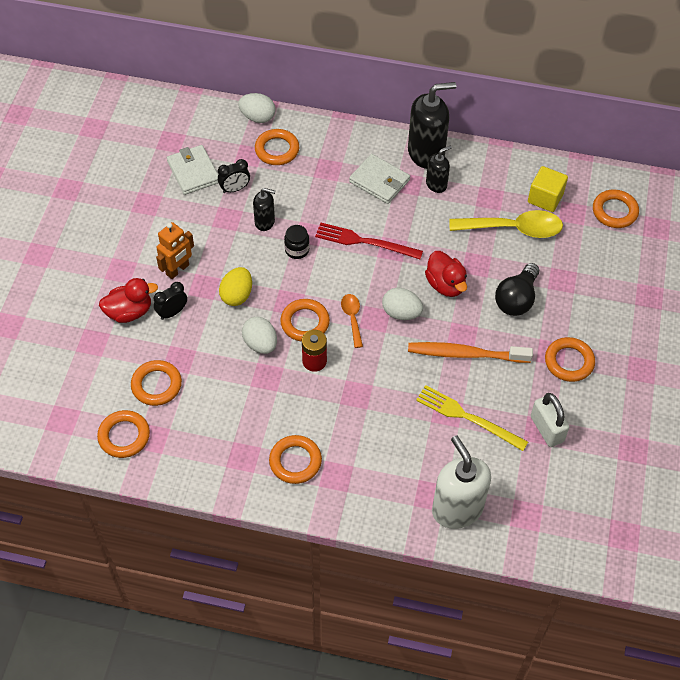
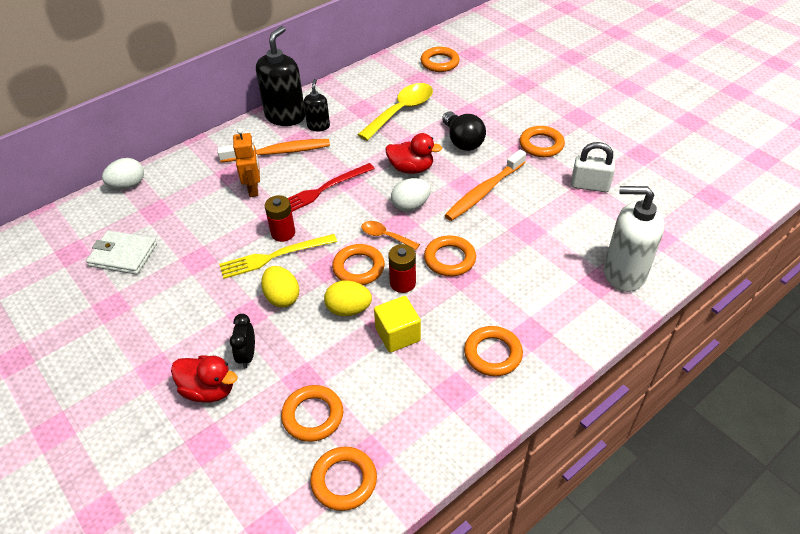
camera: 50 degrees left, 10 degrees down
(129, 312) = (209, 390): red duck -> red duck turned 90 degrees clockwise
(178, 270) = (207, 324): orange robot -> orange robot (254, 189)
(235, 189) = (176, 238): black clock -> none
(260, 344) = (348, 309): white egg -> yellow egg
(265, 222) = (232, 237): black soap dispenser -> none
(277, 150) = (174, 191): orange ring -> orange ring (449, 259)
(297, 250) = (283, 233): black jar -> red battery
(379, 181) = (278, 152): white wallet -> orange toothbrush
(467, 417) = (542, 221): yellow fork -> yellow fork (274, 256)
(545, 198) = (393, 84): yellow cube -> yellow cube (397, 334)

